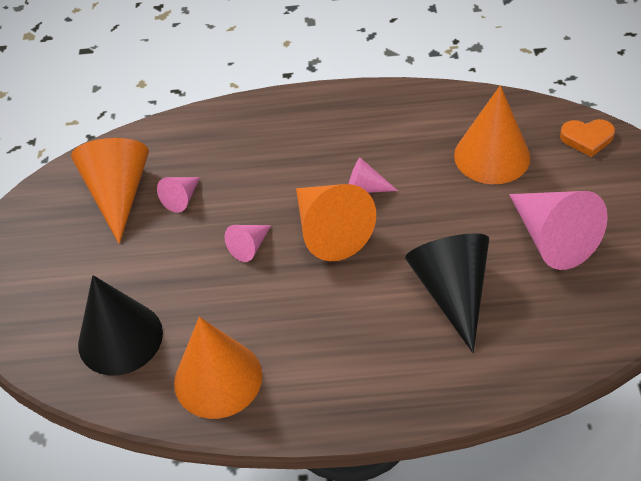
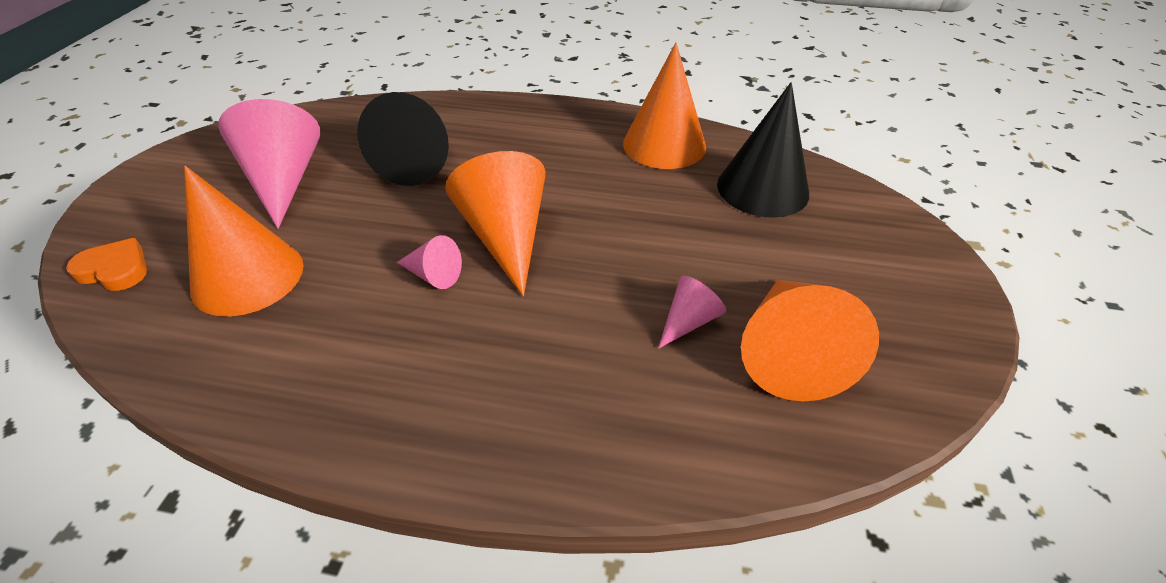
camera: 170 degrees left, 5 degrees down
(249, 247) = (607, 241): pink cone -> none

